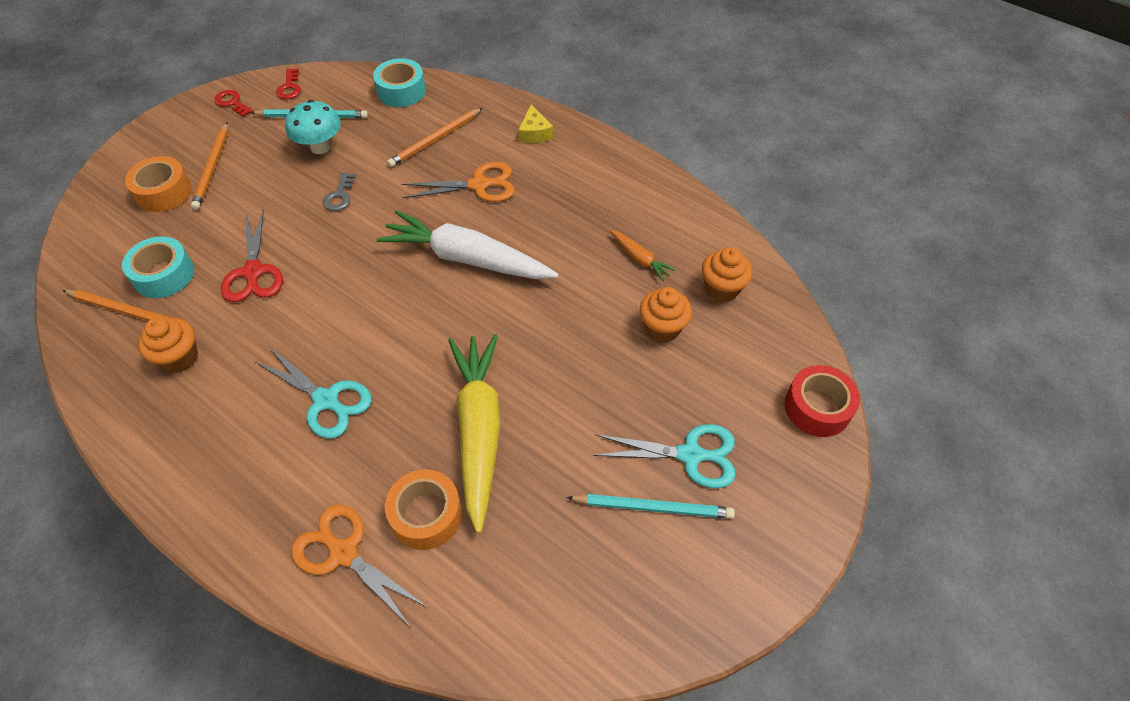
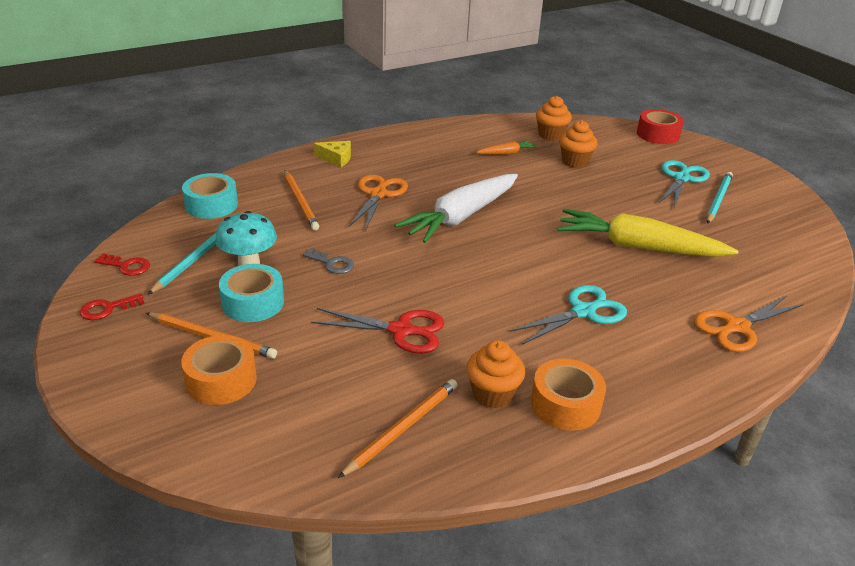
camera: 70 degrees left, 20 degrees down
(164, 275) = (363, 393): turquoise tape -> turquoise tape (253, 302)
(426, 515) = (708, 284): orange tape -> orange tape (565, 404)

